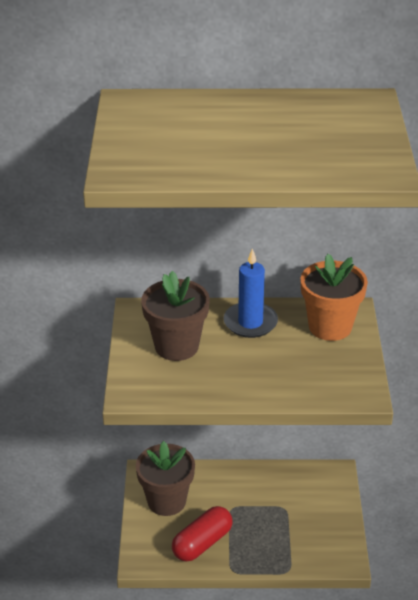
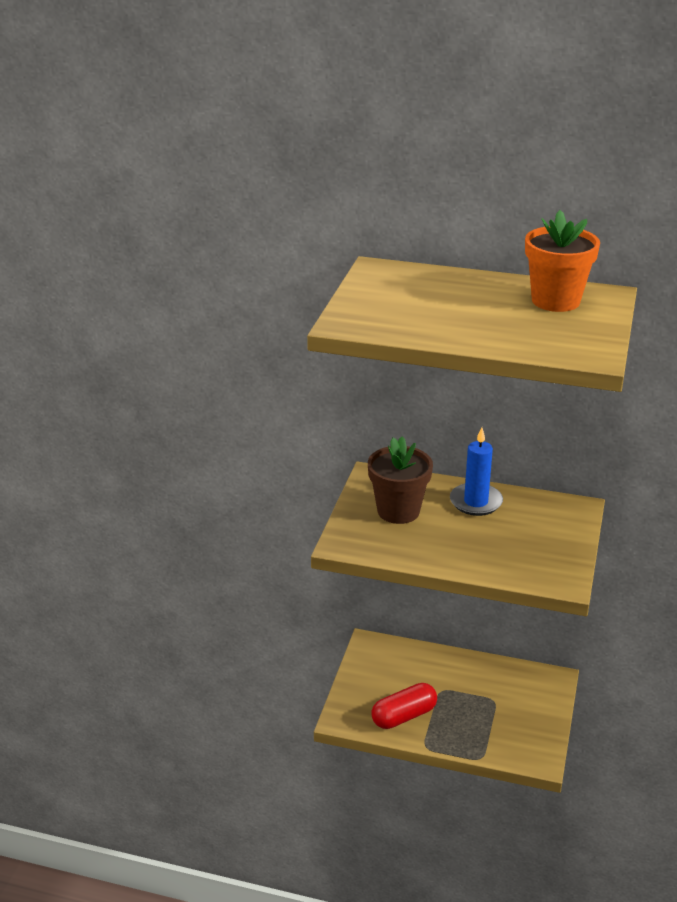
camera: 15 degrees right, 5 degrees down
(166, 501) = (381, 672): brown flower pot -> none
(330, 327) = (552, 518): orange flower pot -> orange flower pot (555, 301)

